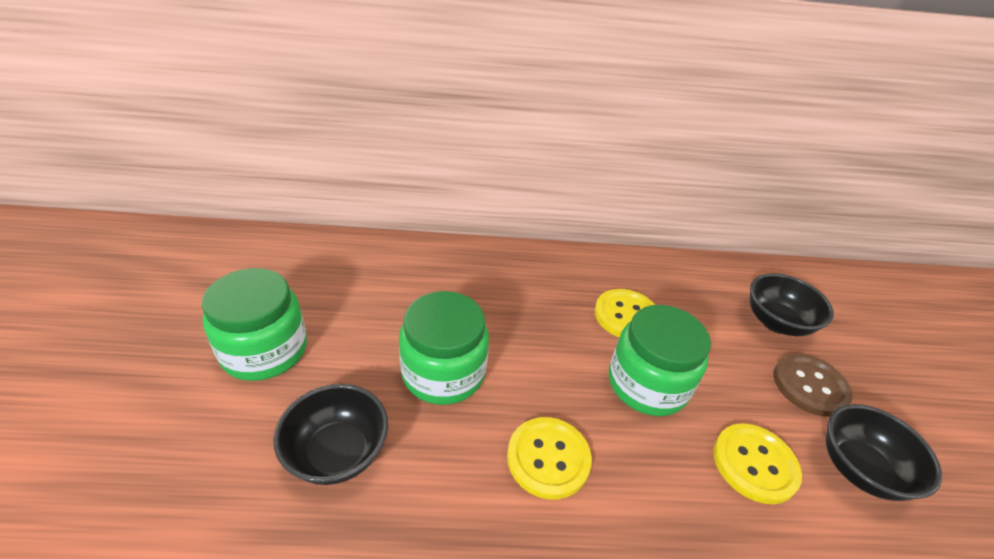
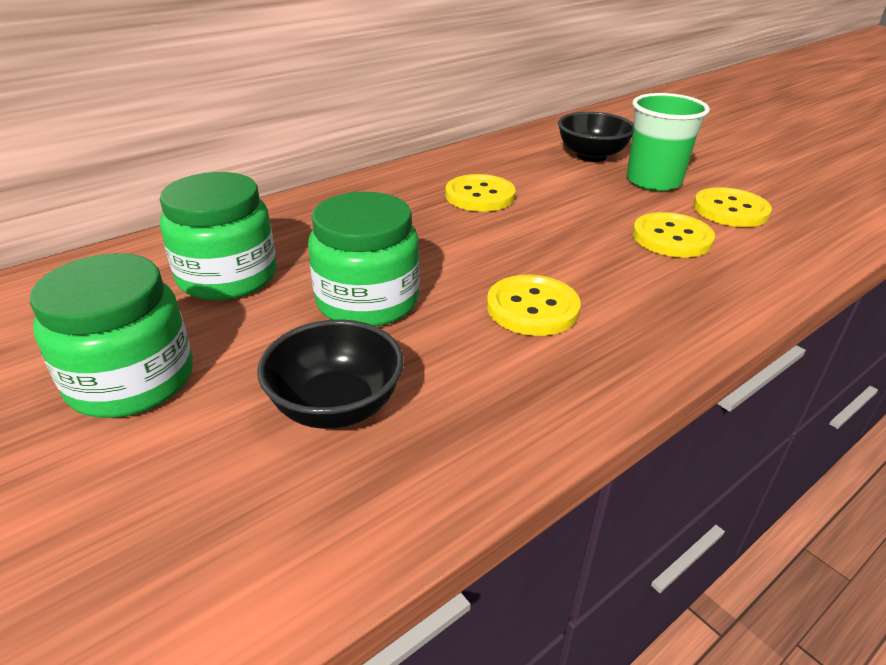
camera: 35 degrees left, 5 degrees down
(647, 384) = (548, 229): green jar -> green jar (228, 276)
(809, 386) = (653, 181): brown button -> green cup
(859, 469) = (730, 210): black bowl -> yellow button

